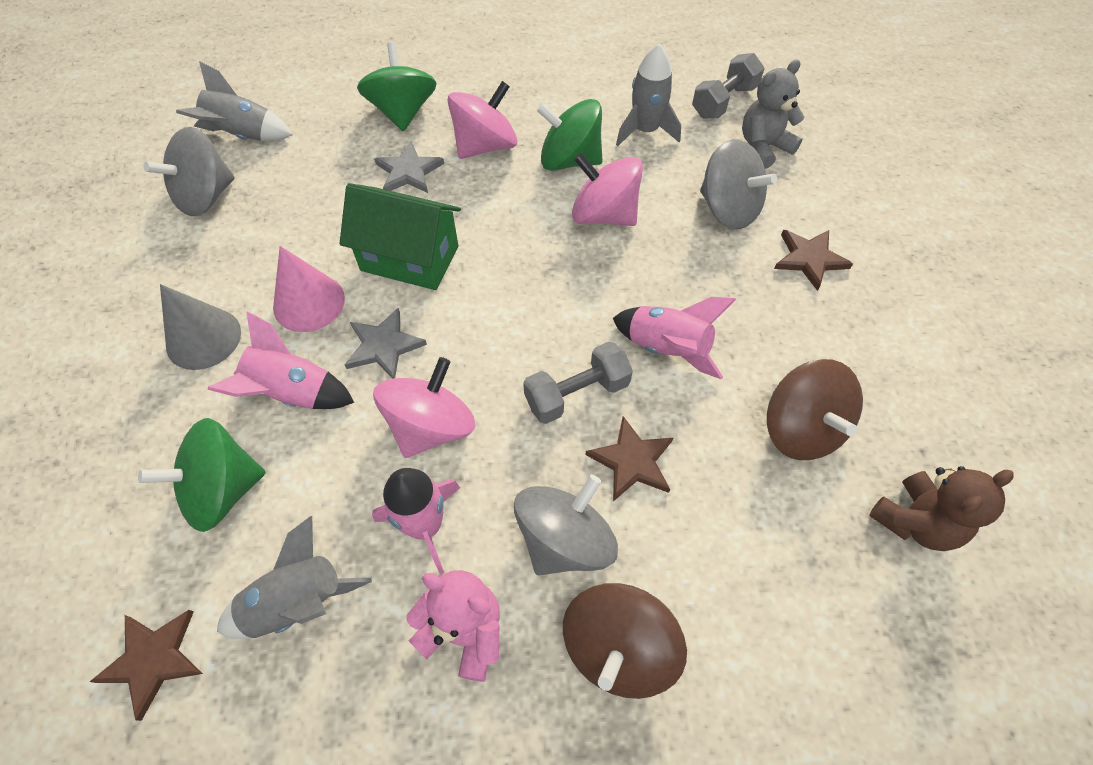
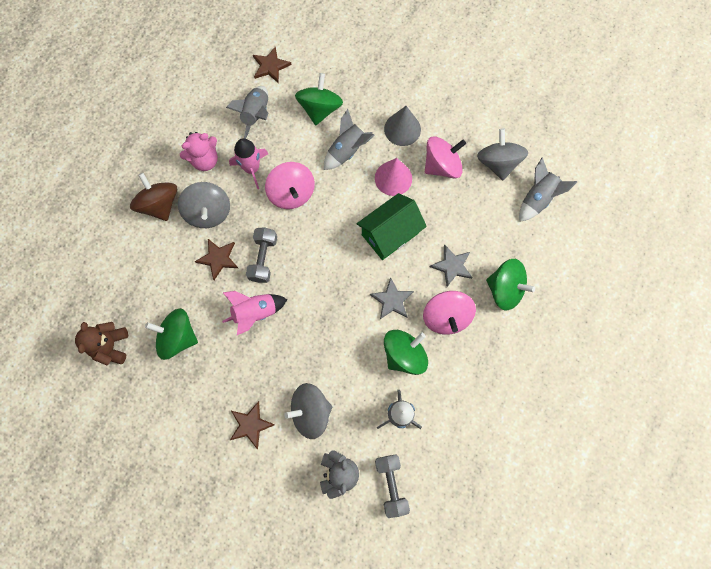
camera: 125 degrees right, 15 degrees up
(293, 393) = (347, 151): pink rocket -> grey rocket
(384, 346) = (346, 196): grey star -> grey star (392, 300)
(604, 215) = (352, 344): pink spinning top -> pink spinning top (442, 166)
(801, 428) = (178, 337): brown spinning top -> green spinning top

